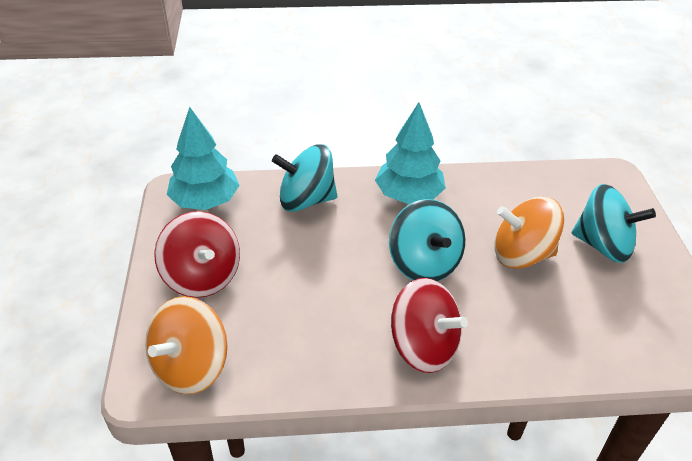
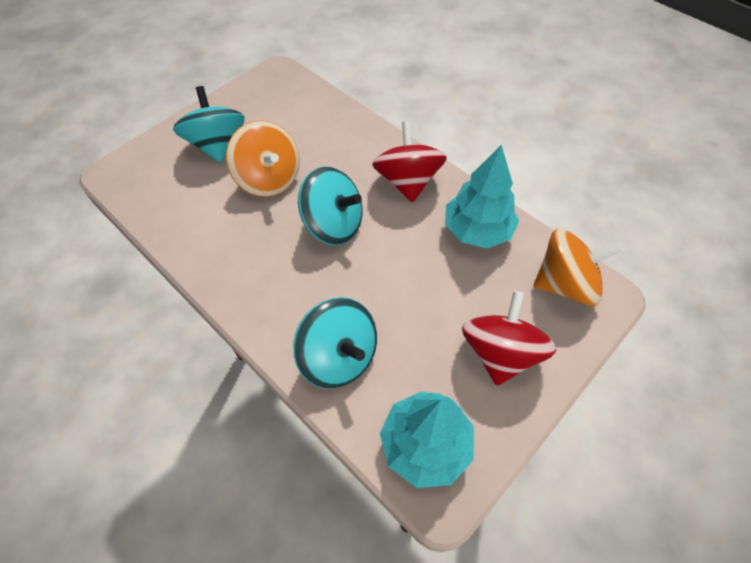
camera: 130 degrees left, 15 degrees up
(408, 195) = (260, 284): turquoise tree -> turquoise tree (477, 230)
(424, 263) = (333, 225): turquoise spinning top -> turquoise spinning top turned 90 degrees clockwise

